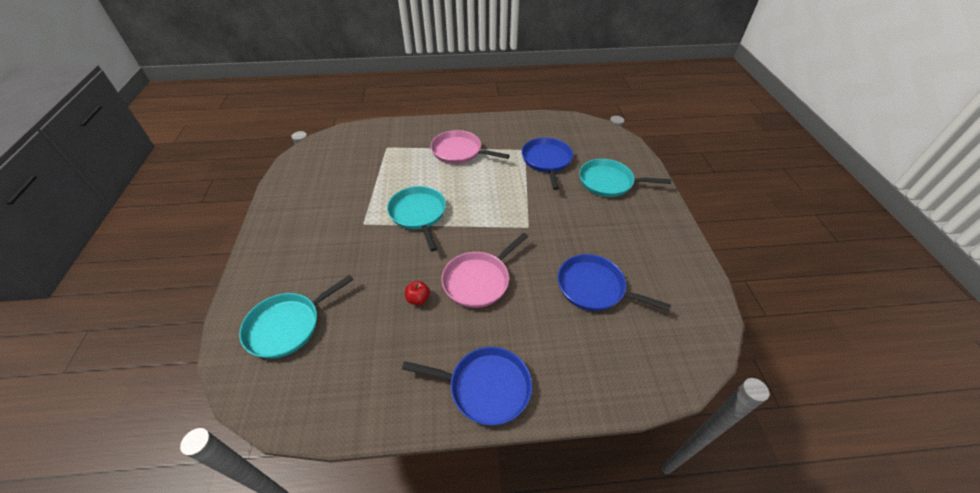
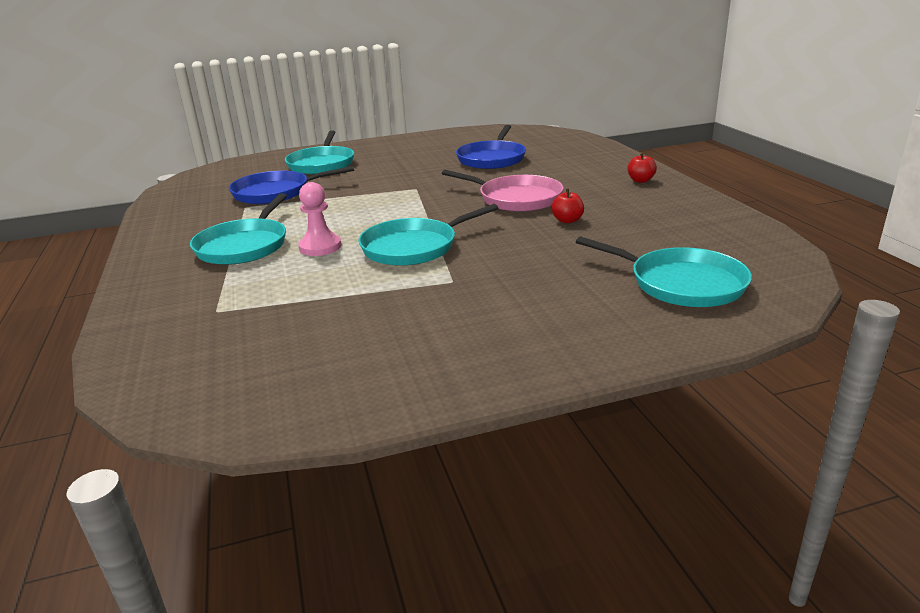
camera: 100 degrees left, 20 degrees down
(441, 178) = (320, 247): none -> pink pawn
(459, 151) = (244, 246): pink pan -> turquoise pan
(485, 387) = (640, 180): blue pan -> red apple

